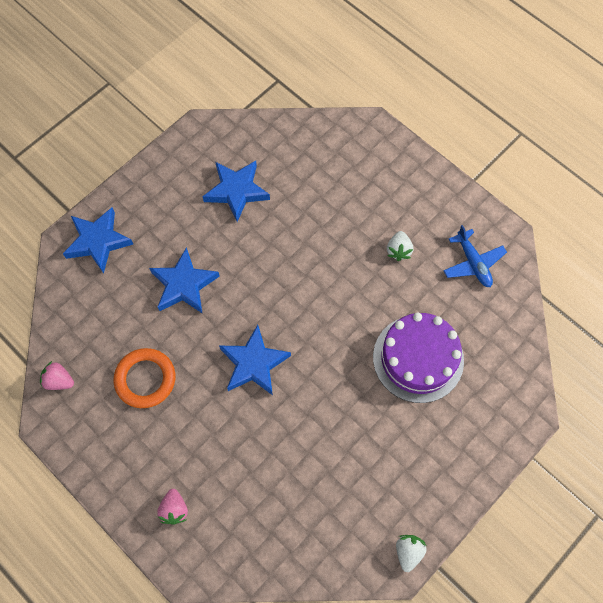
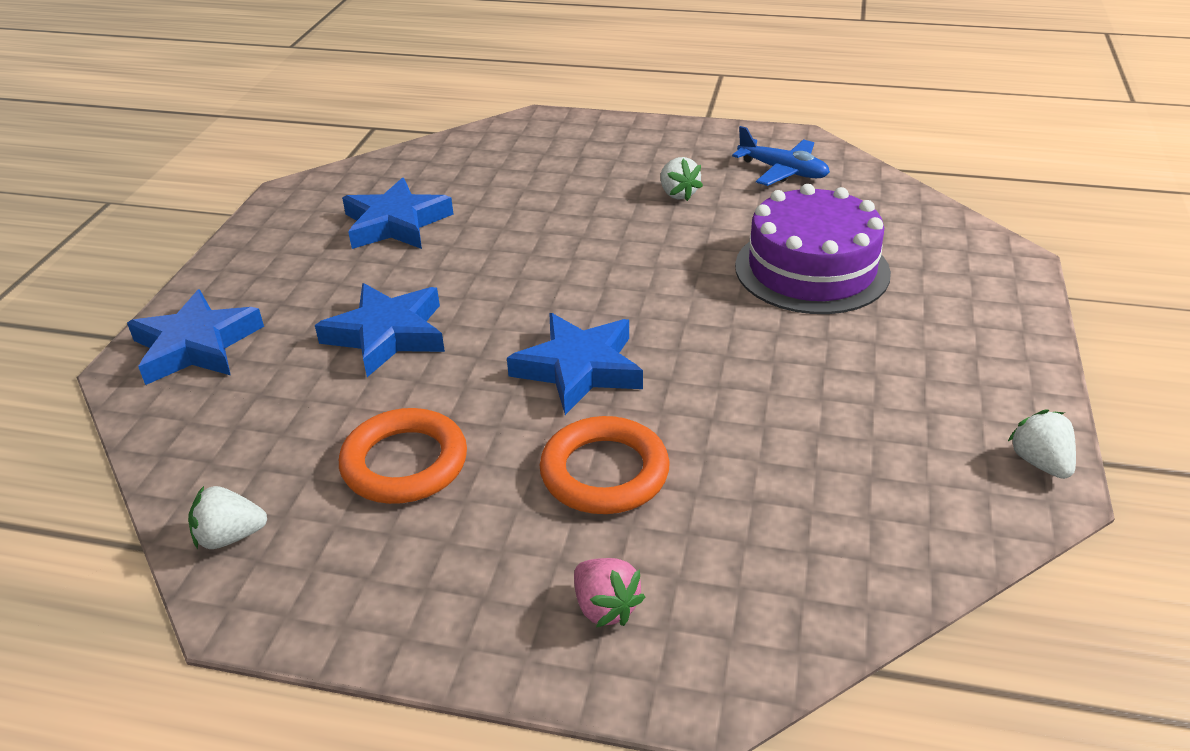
camera: 30 degrees left, 30 degrees down
(59, 381) = (230, 537): pink strawberry -> white strawberry
(221, 437) = (604, 472): none -> orange ring

